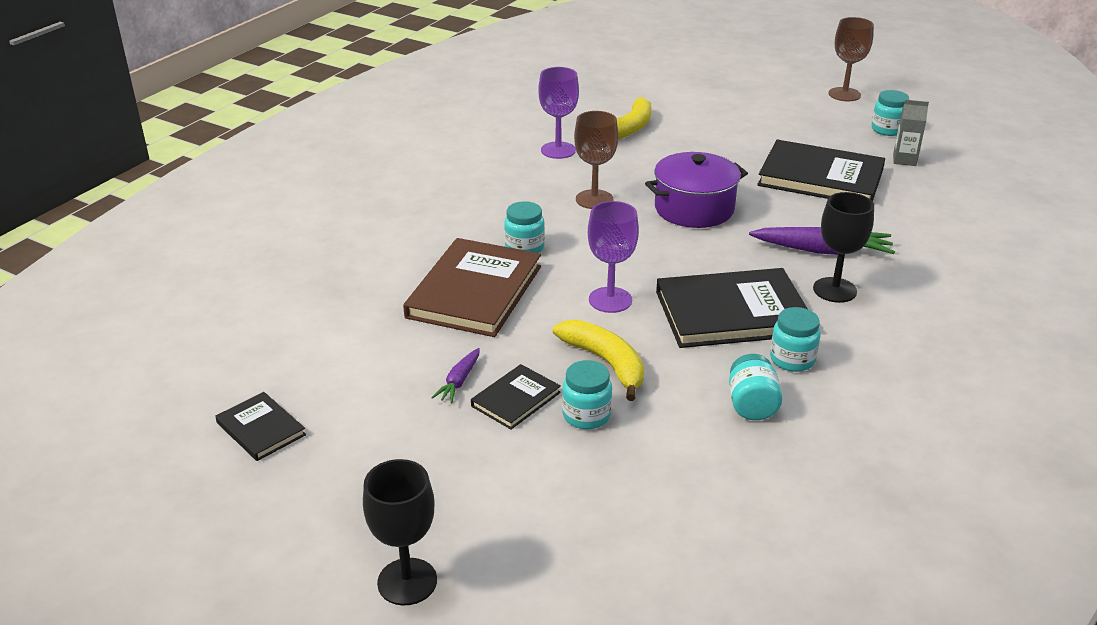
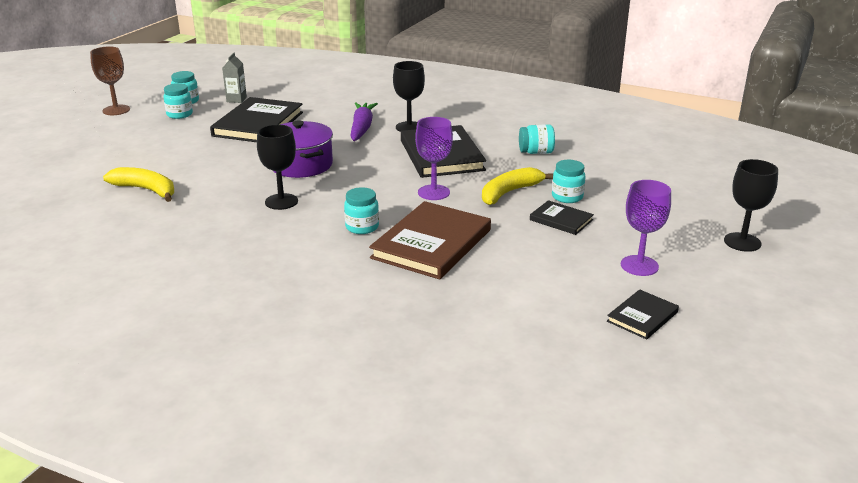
camera: 95 degrees left, 5 degrees down
(459, 381) = (550, 241): purple carrot -> none
(474, 292) = (432, 244): brown book -> brown book turned 75 degrees counterclockwise
(558, 150) = (181, 220): purple goblet -> purple goblet (639, 266)
(594, 199) = (281, 201): brown goblet -> black goblet
(792, 359) = (487, 141): turquoise jar -> turquoise jar (179, 114)

